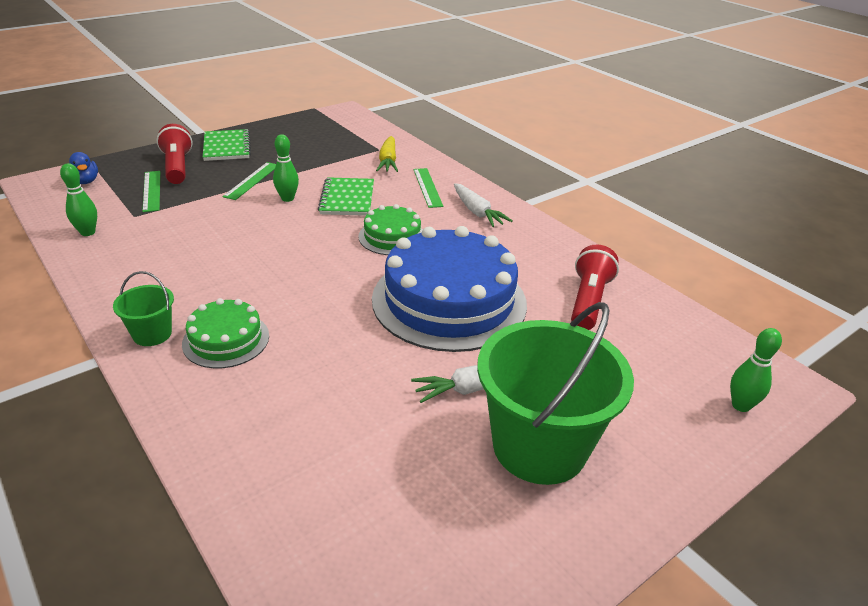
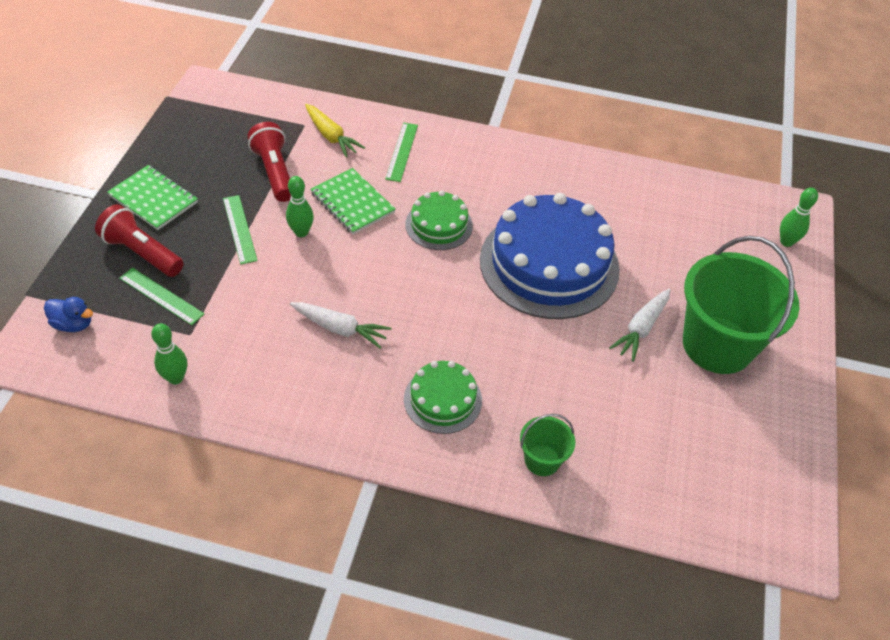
camera: 40 degrees left, 15 degrees up
(152, 334) = (383, 432): green bucket -> green bucket (542, 460)
(427, 187) = (402, 151): green ruler -> green ruler turned 60 degrees clockwise
(477, 212) = (471, 159): white carrot -> white carrot (340, 329)
(588, 301) = (634, 207): red flashlight -> red flashlight (274, 172)

